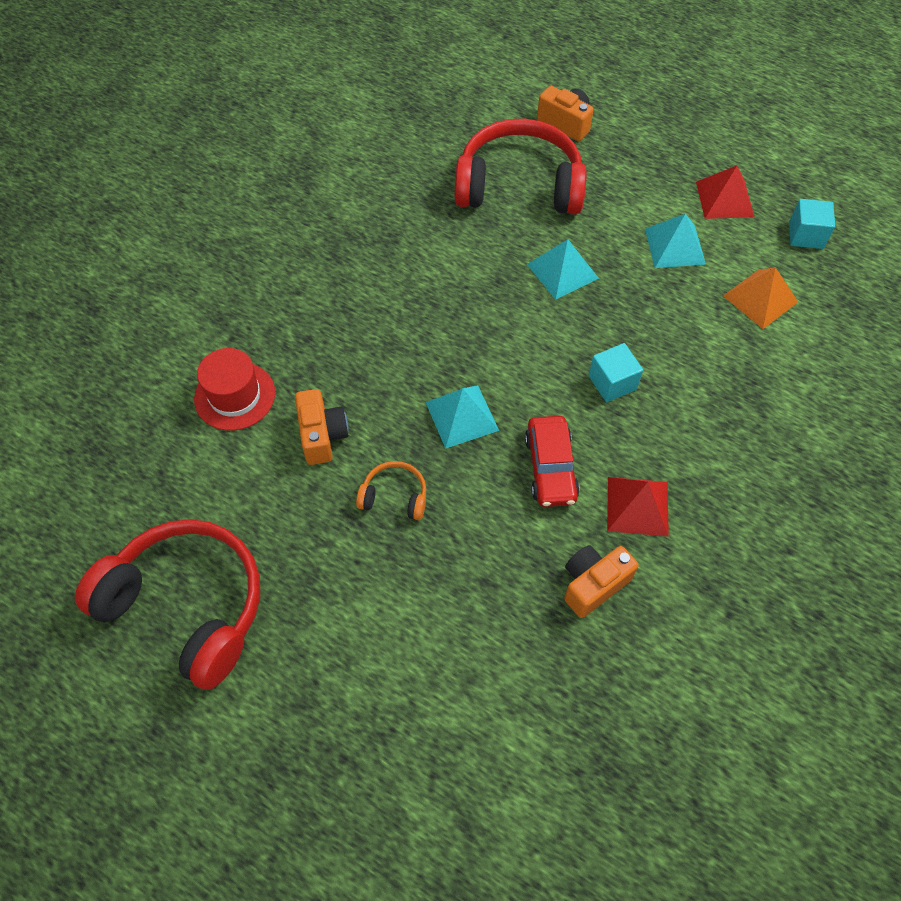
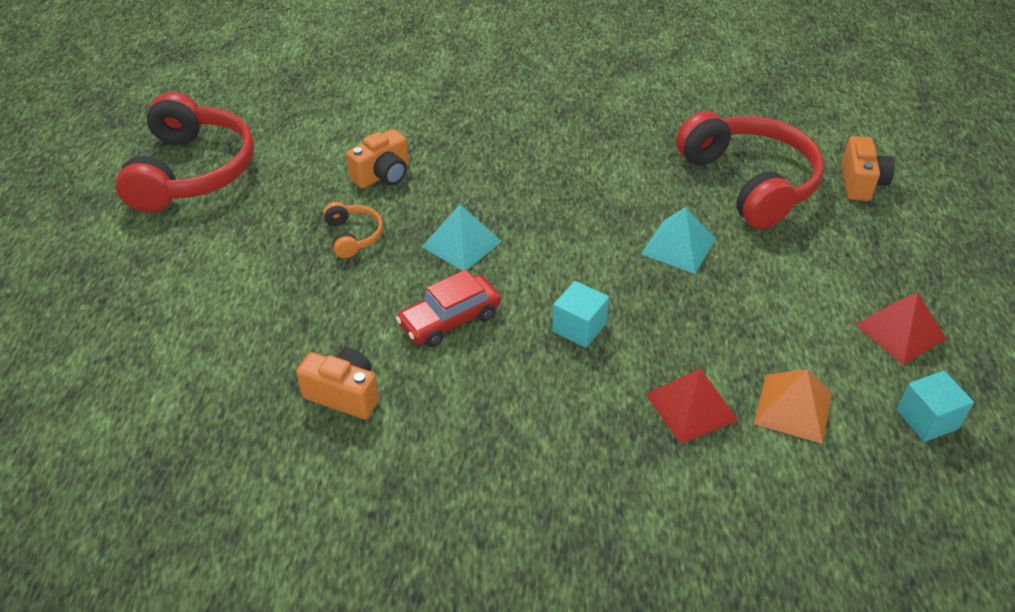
camera: 60 degrees right, 15 degrees down
(235, 396) = (385, 119): red hat -> none
(637, 506) = (450, 396): red pyramid -> red pyramid (691, 407)
(674, 246) = (792, 314): turquoise pyramid -> none

